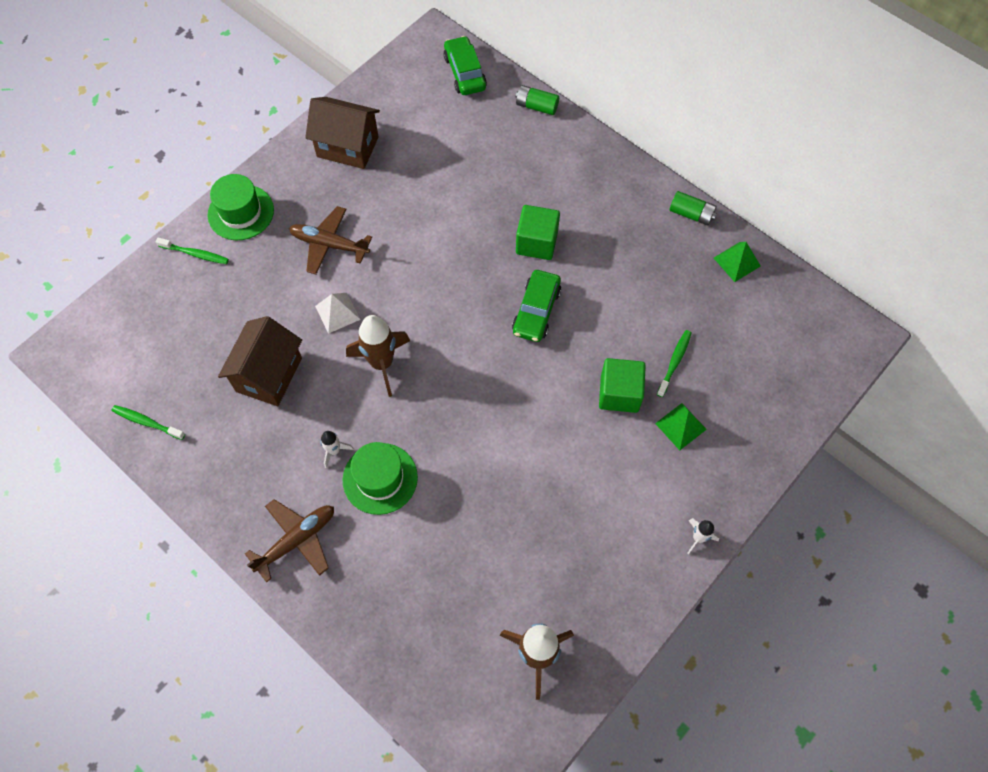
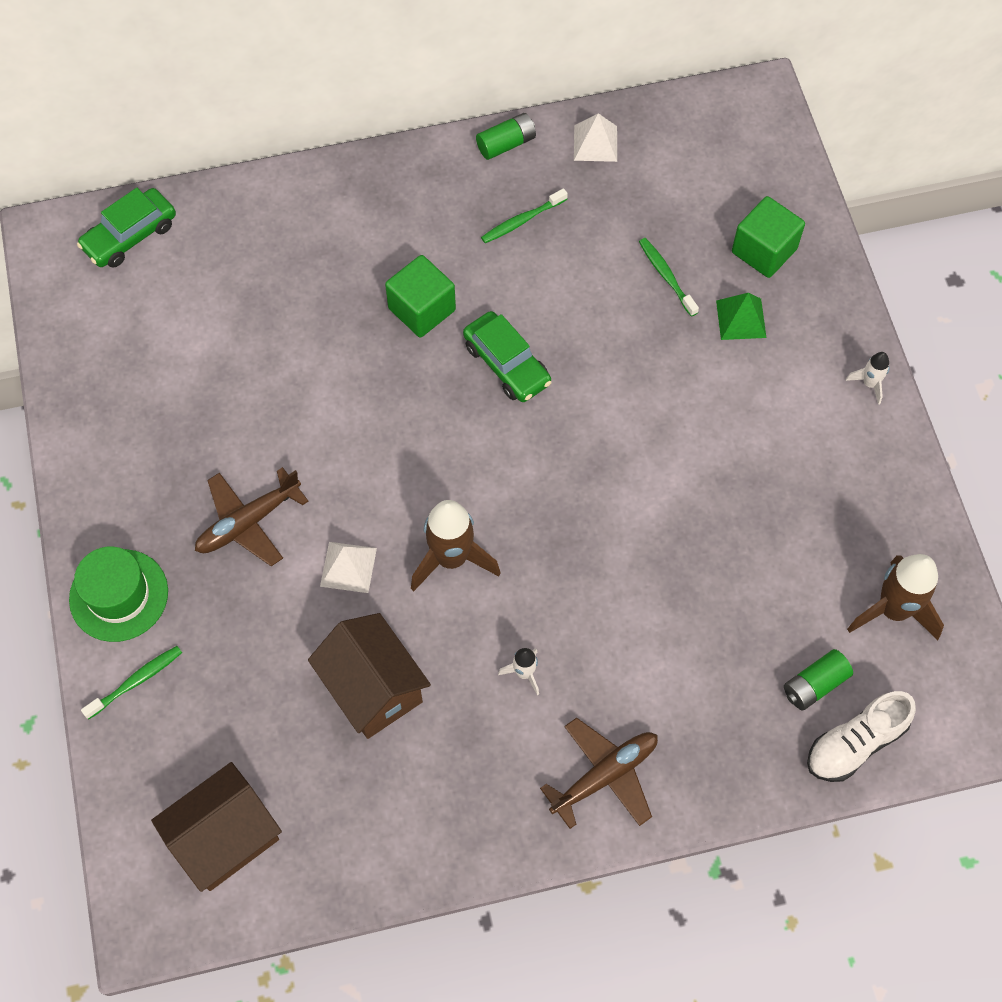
camera: 55 degrees left, 0 degrees up
(147, 422) = (332, 864): green toothbrush -> green toothbrush (522, 221)
(297, 540) = (605, 775): brown plane -> brown plane turned 60 degrees clockwise
(347, 147) = (126, 422): brown house -> brown house (225, 838)
(380, 478) = (592, 644): green hat -> none
(421, 687) = (855, 743): none -> white shoe
(465, 73) = (130, 236): green car -> green car turned 60 degrees counterclockwise
(536, 106) = (243, 195): green battery -> green battery (815, 685)
(619, 393) = (664, 349): green cube -> green cube (764, 251)
(737, 262) = (595, 143): green pyramid -> white pyramid

